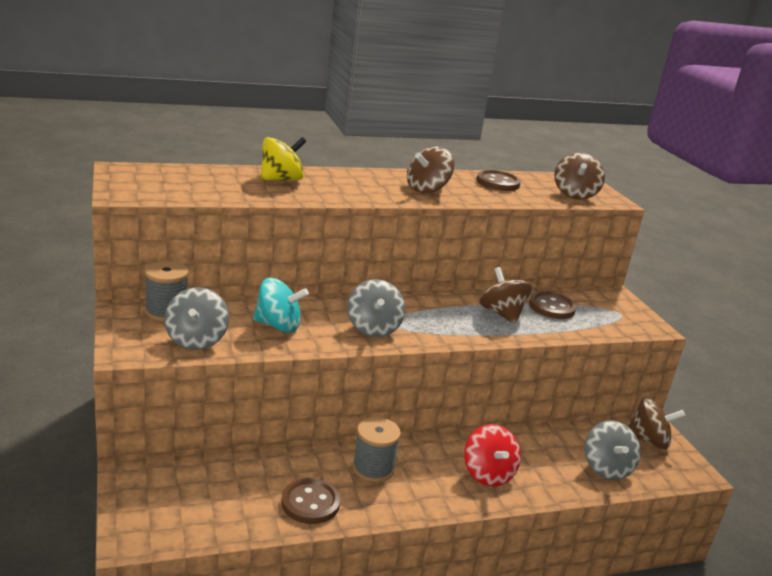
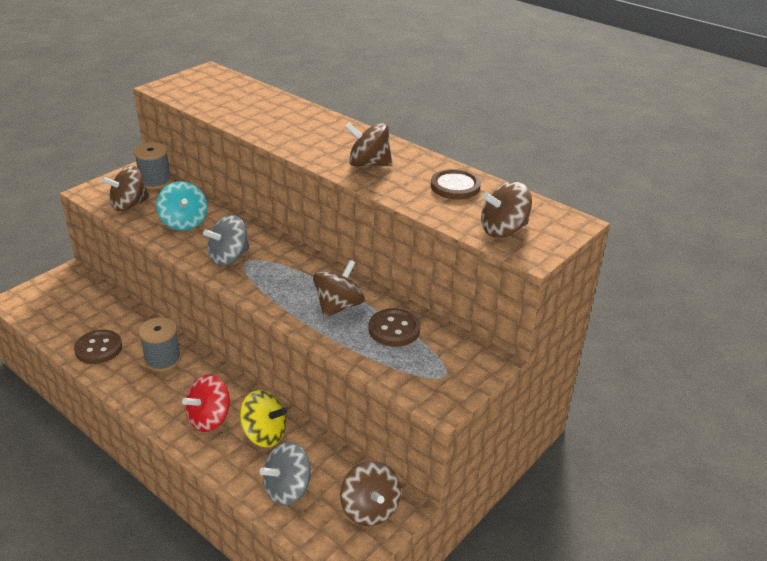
camera: 60 degrees right, 10 degrees up
(196, 340) = (129, 205): grey spinning top -> brown spinning top
(281, 179) = (282, 113): yellow spinning top -> yellow spinning top (264, 434)

